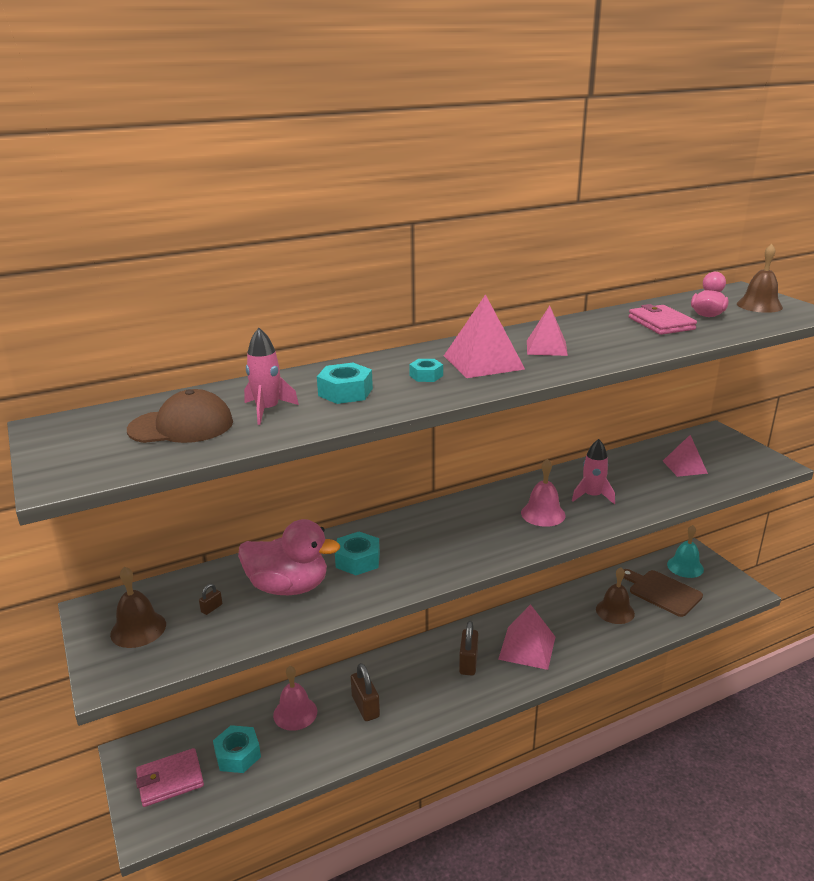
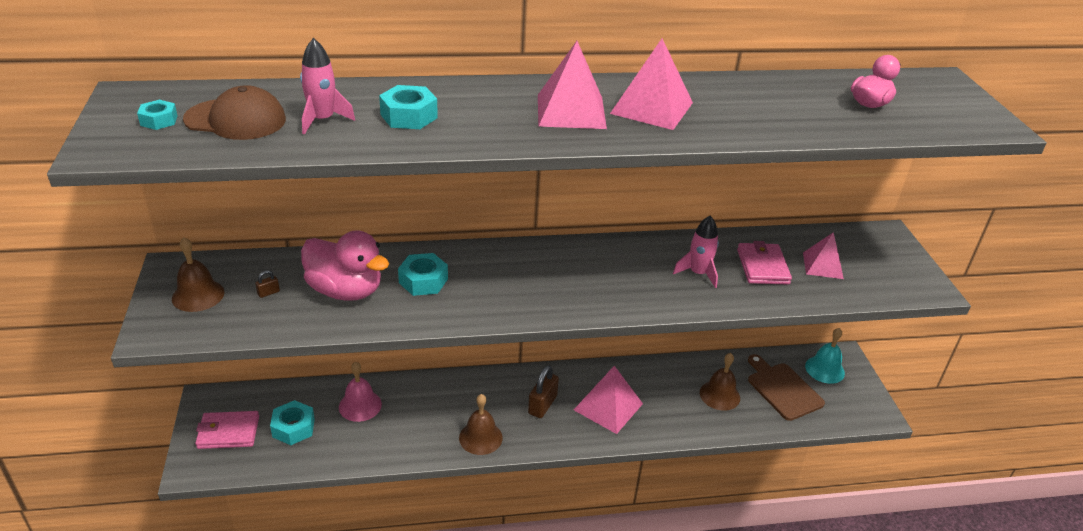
camera: 15 degrees right, 10 degrees up
(365, 707) = (425, 418): brown padlock -> none
(426, 376) = (501, 115): turquoise nut -> turquoise nut (159, 120)
(543, 514) = (633, 279): pink bell -> none
(546, 348) = (652, 108): pink pyramid -> pink pyramid, size x1.52
(661, 323) = (805, 104): pink wallet -> pink wallet (762, 267)
(759, 305) = (944, 104): brown bell -> brown bell (480, 437)

